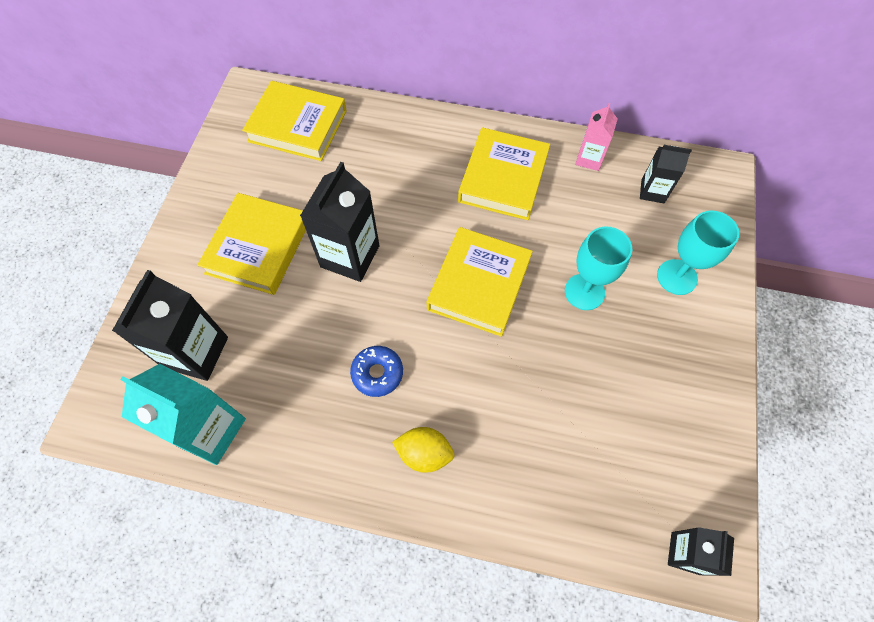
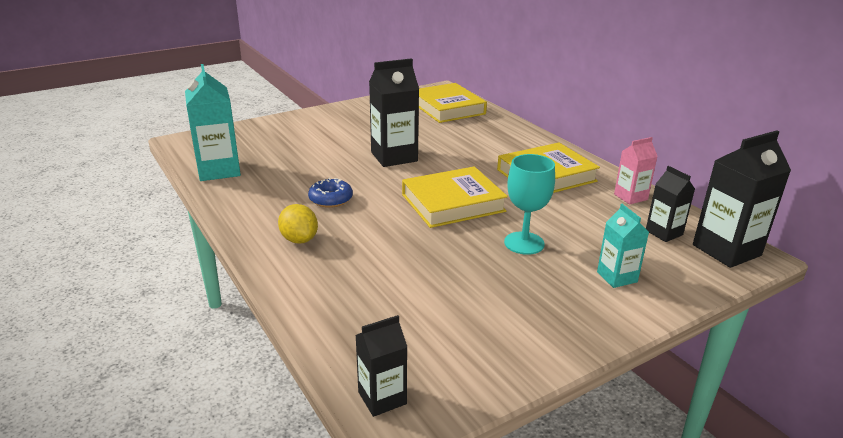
camera: 45 degrees right, 35 degrees down
(196, 352) = (260, 146): black carton -> black carton (726, 250)
(258, 247) = (352, 132): yellow book -> none
(677, 277) = (617, 277): turquoise goblet -> turquoise carton

